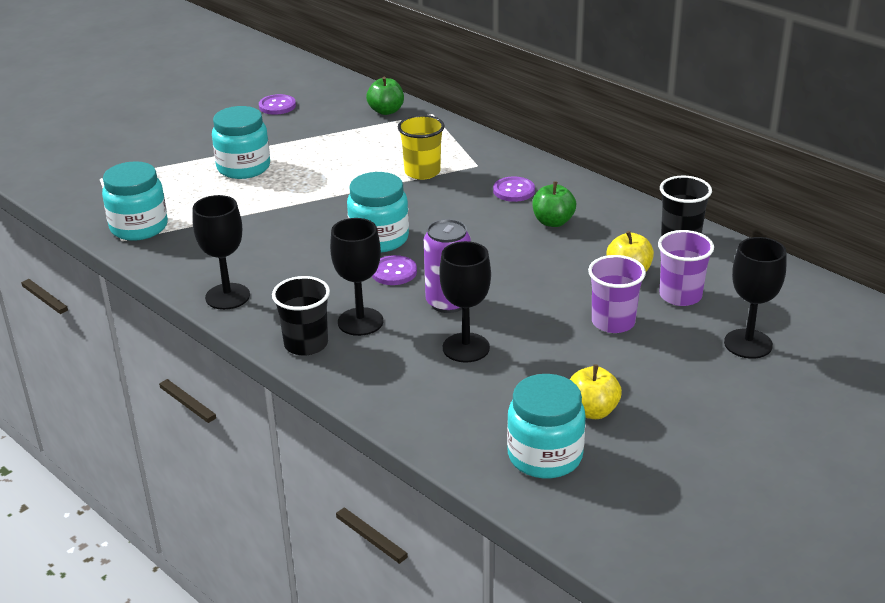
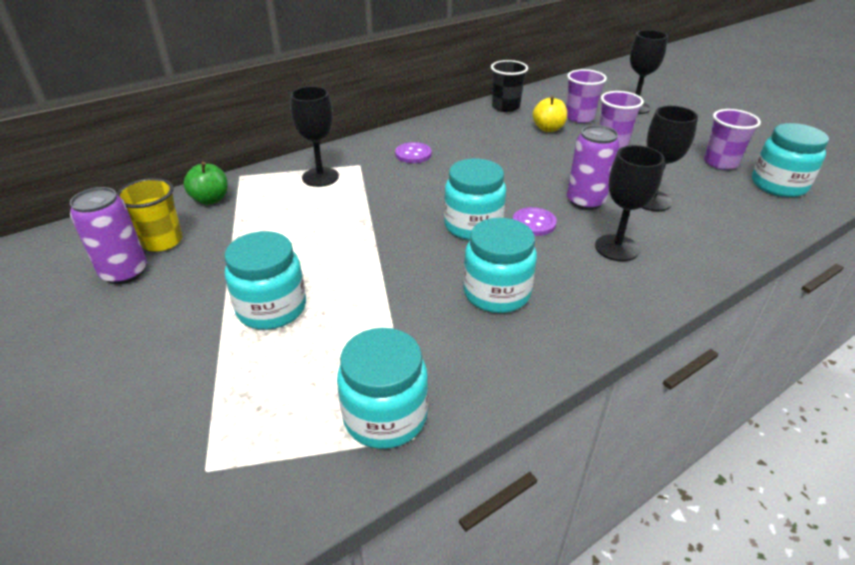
camera: 80 degrees left, 5 degrees up
(227, 296) = (570, 333): black goblet -> black goblet (320, 177)
(276, 259) = (496, 293): none -> turquoise jar
(277, 106) = (124, 272): purple button -> purple can
(306, 344) = (657, 282): black cup -> none
(422, 172) = (356, 192): yellow cup -> yellow cup (162, 241)
(553, 222) = (470, 145): green apple -> none
(592, 411) = (720, 163): yellow apple -> purple cup

